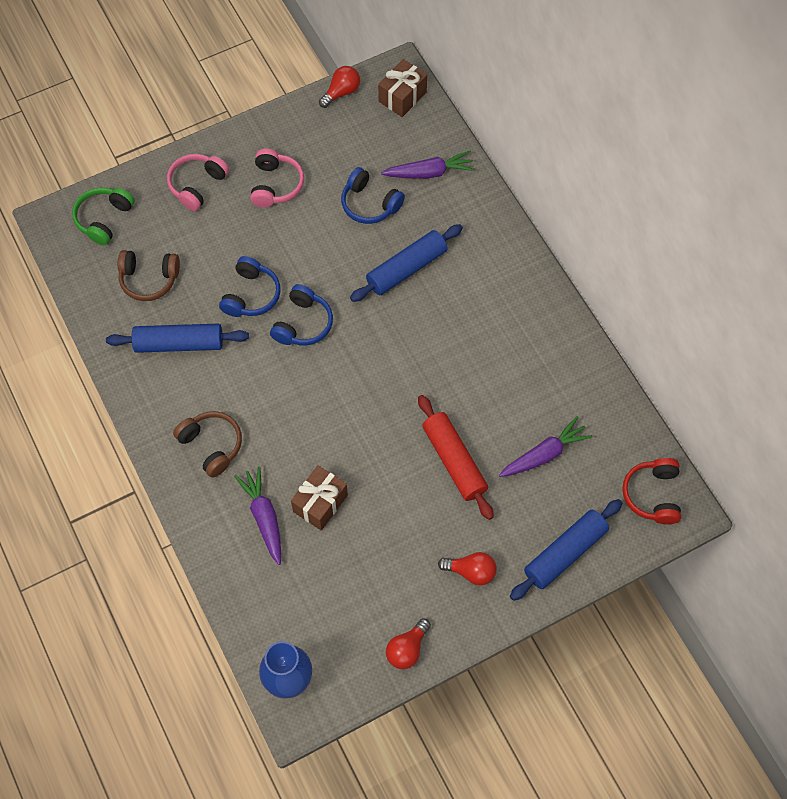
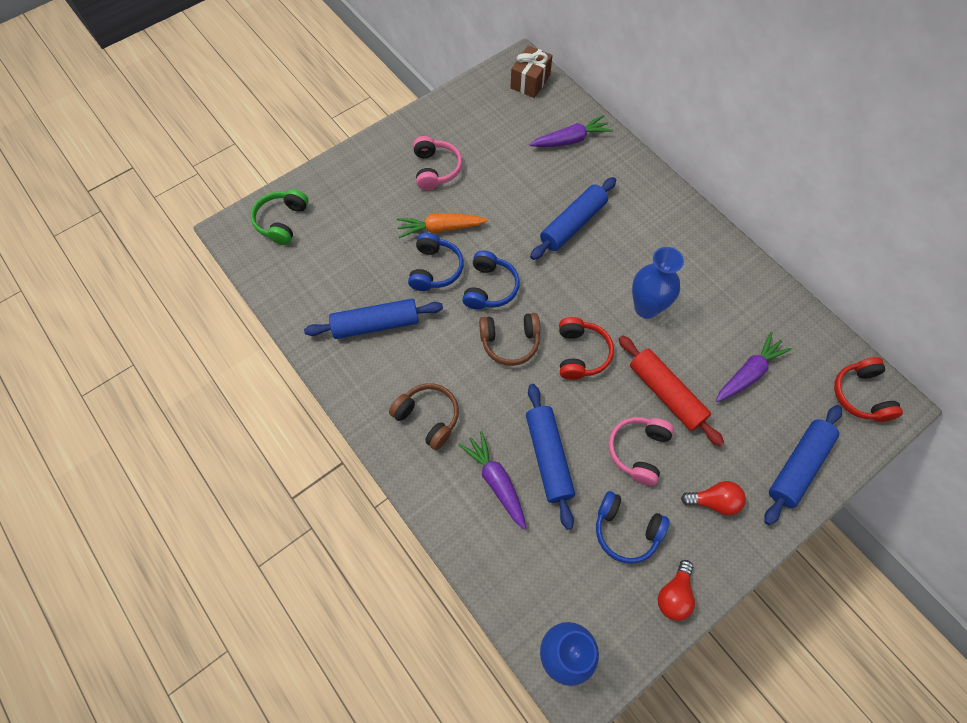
camera: 10 degrees left, 0 degrees up
(149, 279) = (335, 269): brown headphones -> brown headphones (510, 342)
(197, 185) = (364, 180): pink headphones -> pink headphones (638, 451)
(266, 252) = (440, 228): none -> orange carrot
(320, 503) = (548, 457): brown gift -> blue rolling pin
(341, 92) = (476, 85): red light bulb -> none
(370, 204) = (524, 173): blue headphones -> blue headphones (626, 530)
(379, 407) = (580, 354): none -> red headphones
(459, 370) = (646, 307): none -> blue vase

